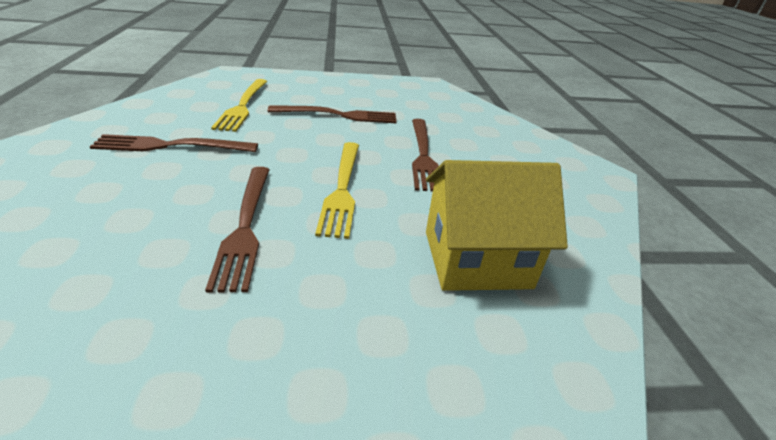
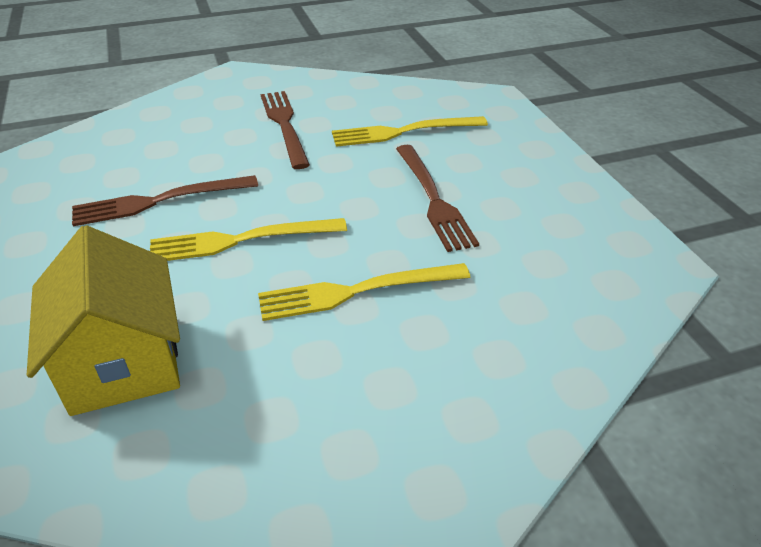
camera: 80 degrees right, 5 degrees up
(423, 155) = (356, 291): brown fork -> yellow fork

